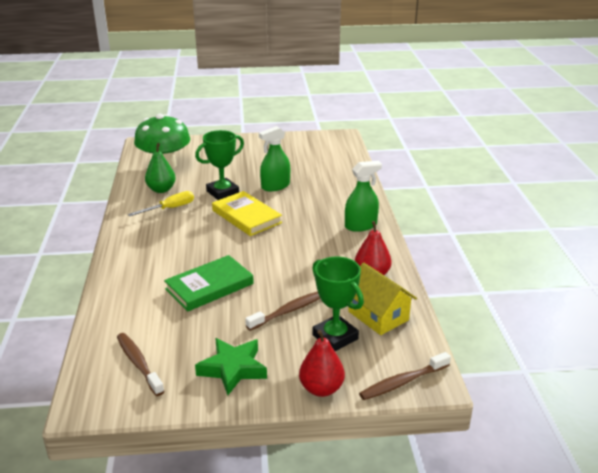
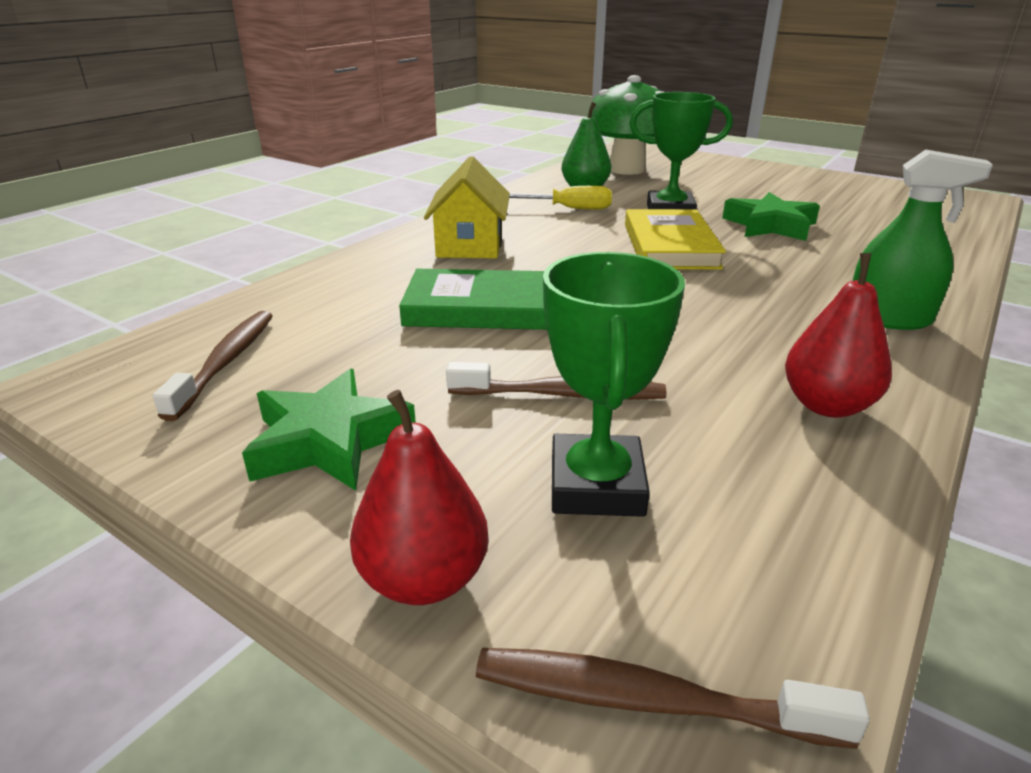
camera: 40 degrees right, 0 degrees up
(275, 186) = (770, 225): green spray bottle -> green star
(378, 316) = (754, 491): yellow house -> yellow house (470, 245)

